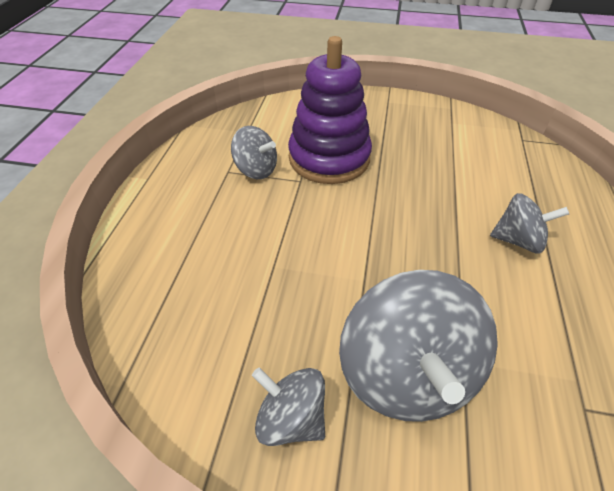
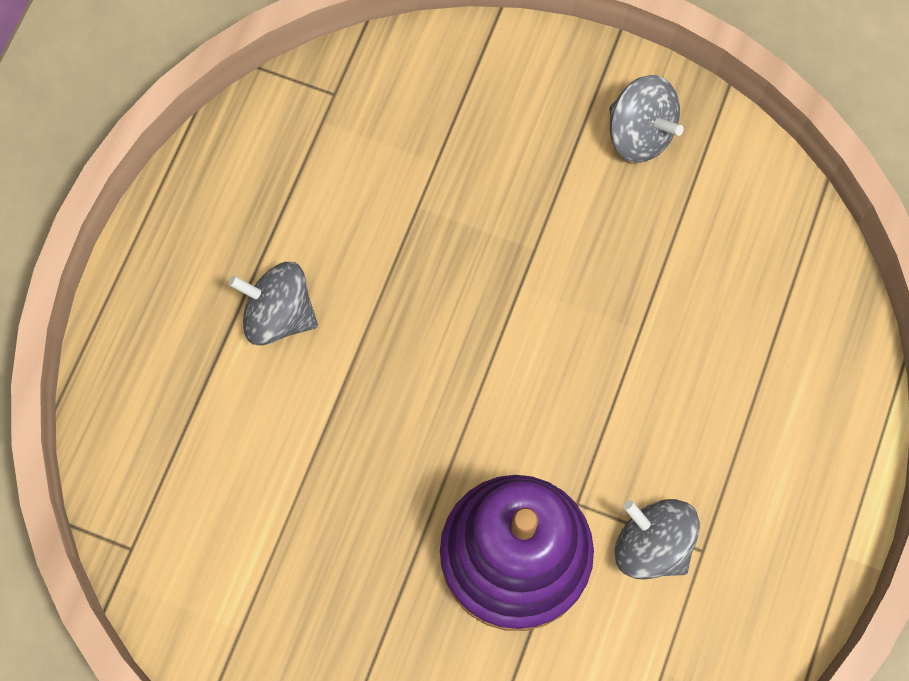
camera: 170 degrees left, 25 degrees up
(406, 374) = (506, 157): grey spinning top -> none

